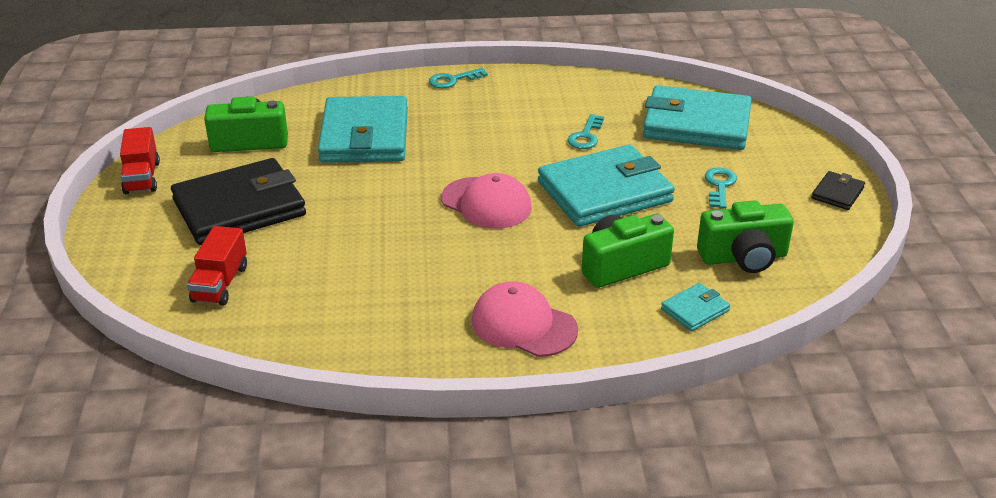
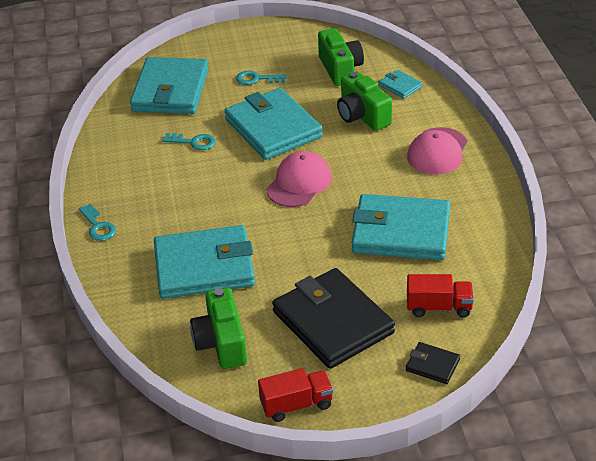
camera: 95 degrees left, 5 degrees up
(364, 271) = (401, 232): none -> turquoise wallet
(837, 193) = (258, 33): black wallet -> black wallet (432, 365)

